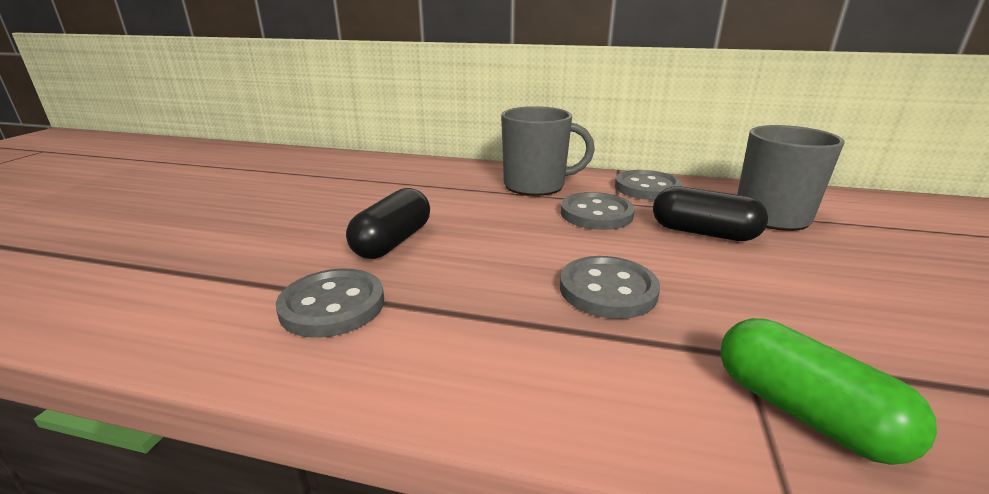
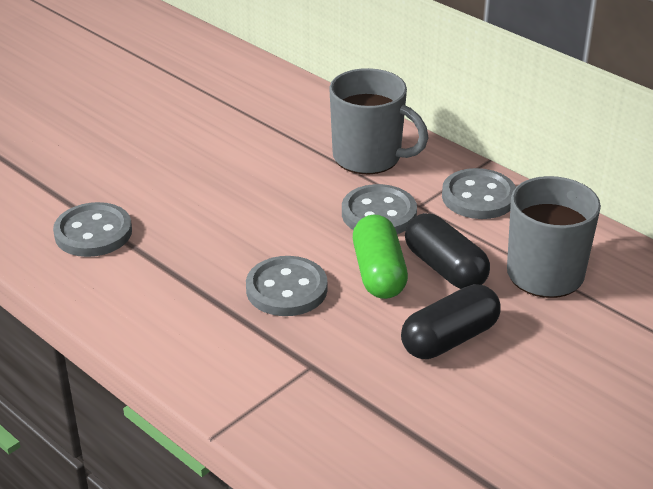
camera: 30 degrees right, 10 degrees up
(392, 242) = (176, 187): black capsule -> black capsule (449, 339)
(803, 412) = (293, 405): green capsule -> green capsule (378, 273)

